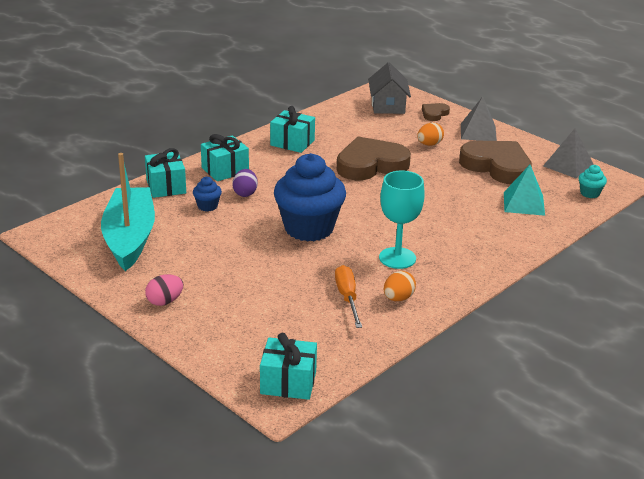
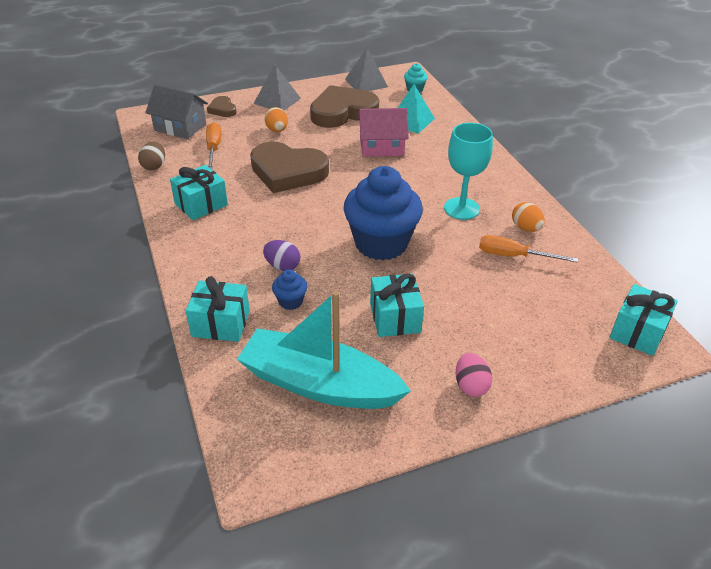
camera: 65 degrees left, 10 degrees up
(225, 170) = (220, 267): turquoise gift -> turquoise gift (395, 318)
(323, 112) = (154, 166): none -> brown egg
(371, 165) = (287, 172): brown heart -> brown heart turned 75 degrees counterclockwise
(372, 126) = (213, 148): none -> orange screwdriver
(458, 198) = (381, 147): none -> pink house

